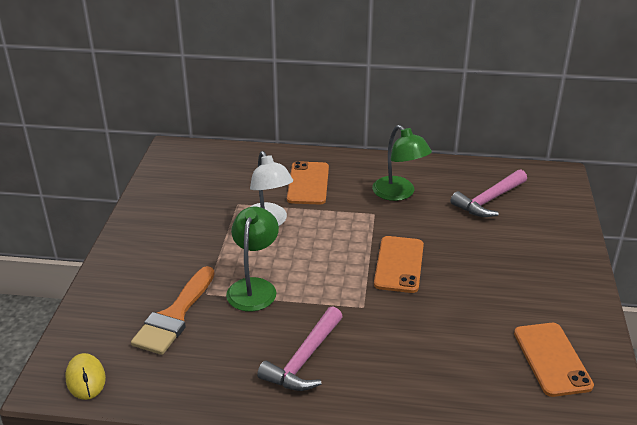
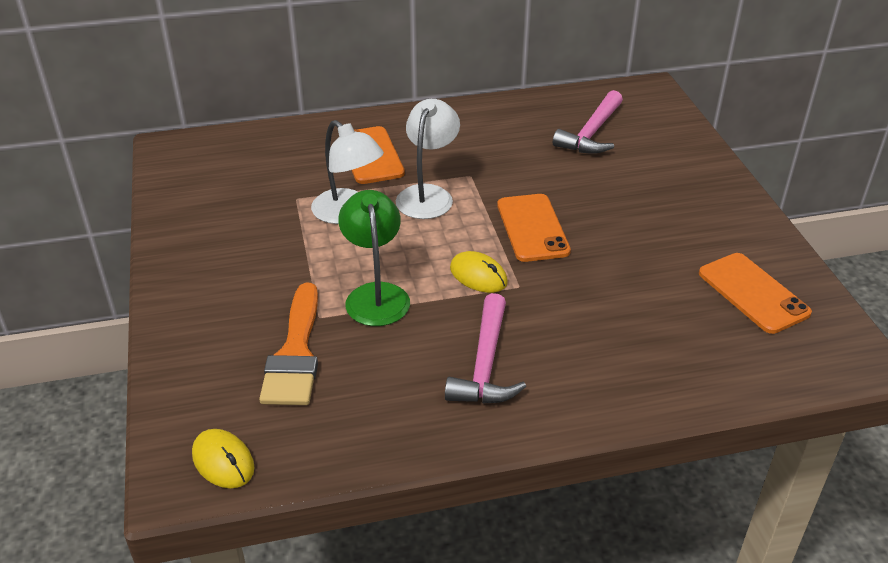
camera: 20 degrees left, 5 degrees up
(333, 221) = (428, 195): none -> white lamp
(337, 291) = (478, 275): none -> yellow mouse
(399, 193) = (486, 146): green lamp -> none

